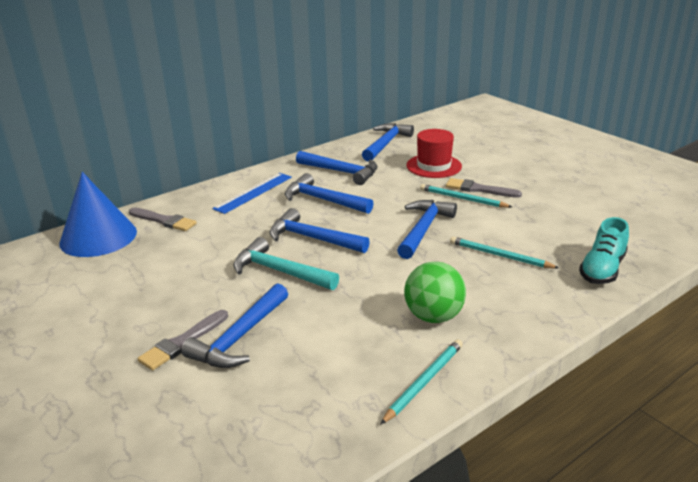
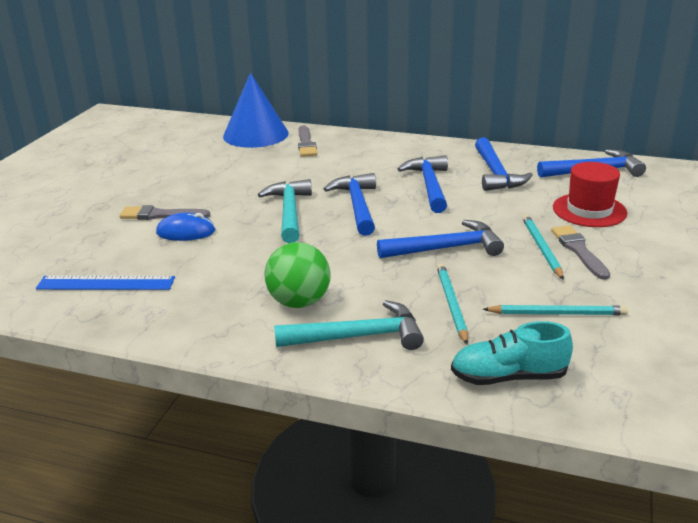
camera: 55 degrees right, 0 degrees up
(240, 337) = (186, 232): blue hammer -> blue mouse
(253, 192) = (397, 155): blue ruler -> blue ruler (106, 283)
(424, 382) = (199, 328): turquoise pencil -> turquoise pencil (557, 313)
(507, 307) = (357, 336): none -> turquoise hammer

